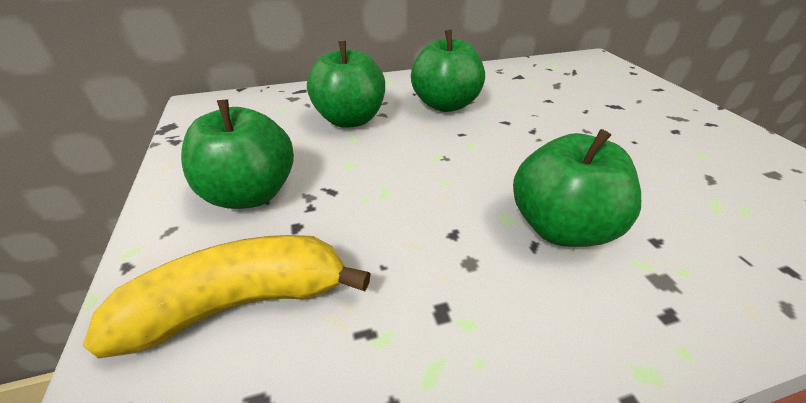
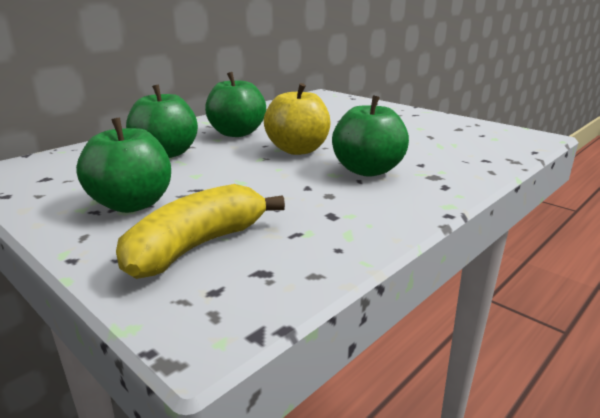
camera: 30 degrees left, 15 degrees down
(493, 154) = (298, 150): none -> yellow apple

